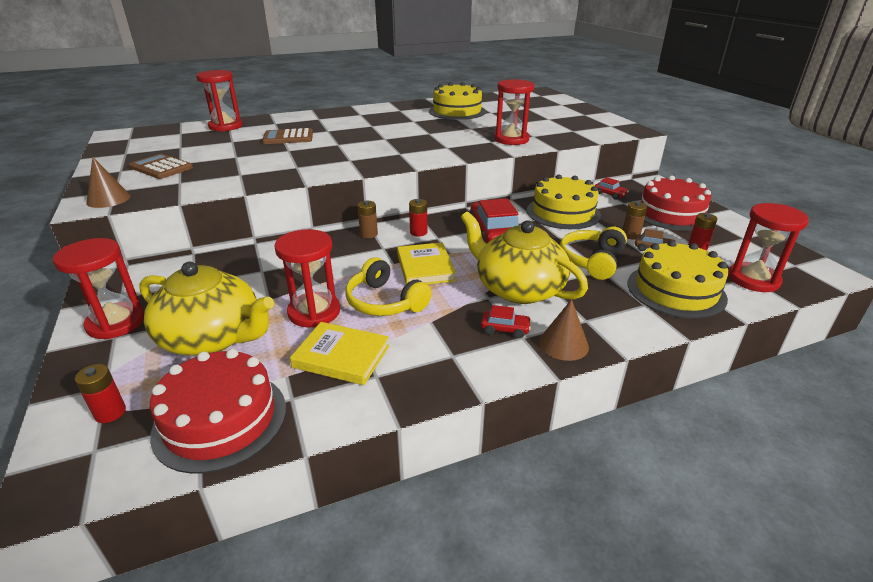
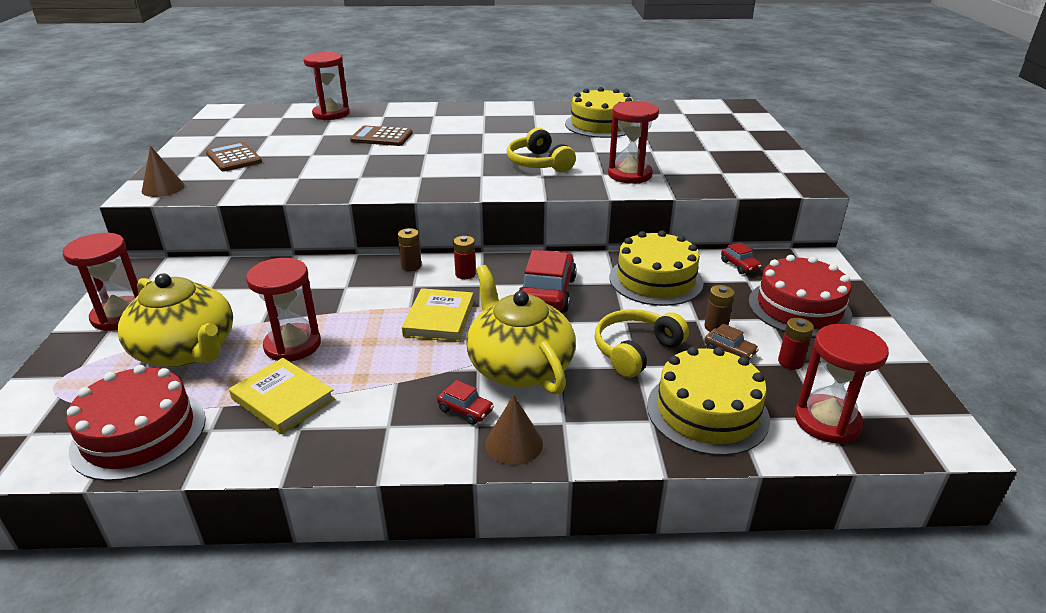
camera: 20 degrees right, 0 degrees up
(110, 413) = (62, 402): red battery -> none
(384, 302) = (367, 350): yellow headphones -> yellow headphones (538, 163)

